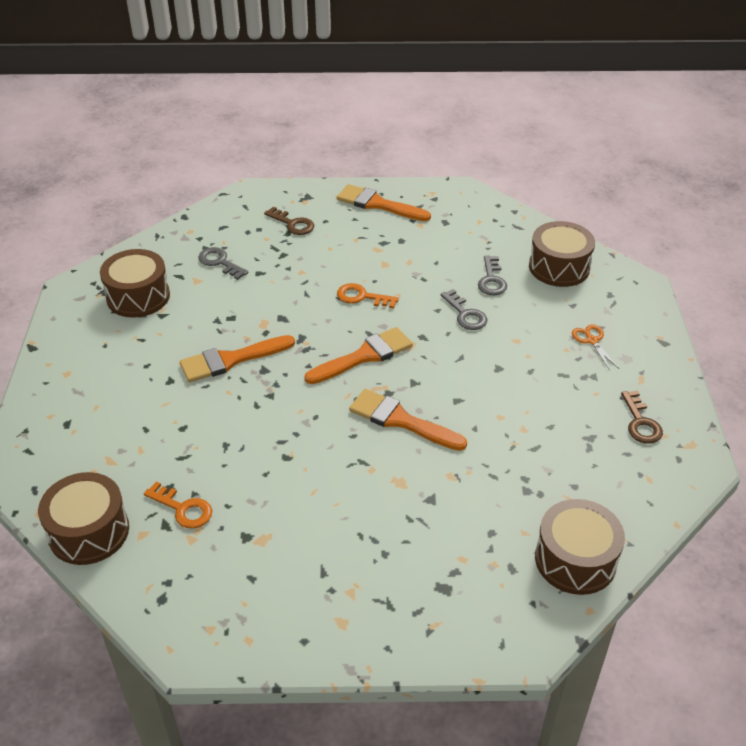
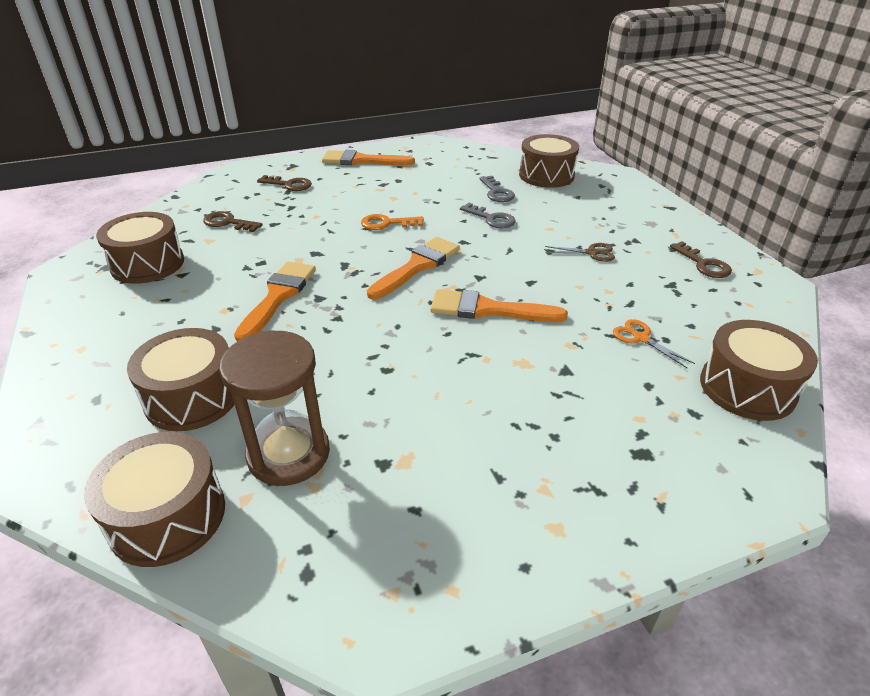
camera: 20 degrees left, 5 degrees down
(133, 441) = (192, 397): none -> brown drum
(183, 509) = (288, 454): orange key -> brown hourglass
(219, 262) = (228, 223): grey key -> brown key
(231, 360) = (278, 296): orange brush -> orange brush turned 150 degrees clockwise
(538, 381) = (591, 253): none -> brown scissors
(592, 341) = (613, 217): orange scissors -> orange scissors (641, 338)

